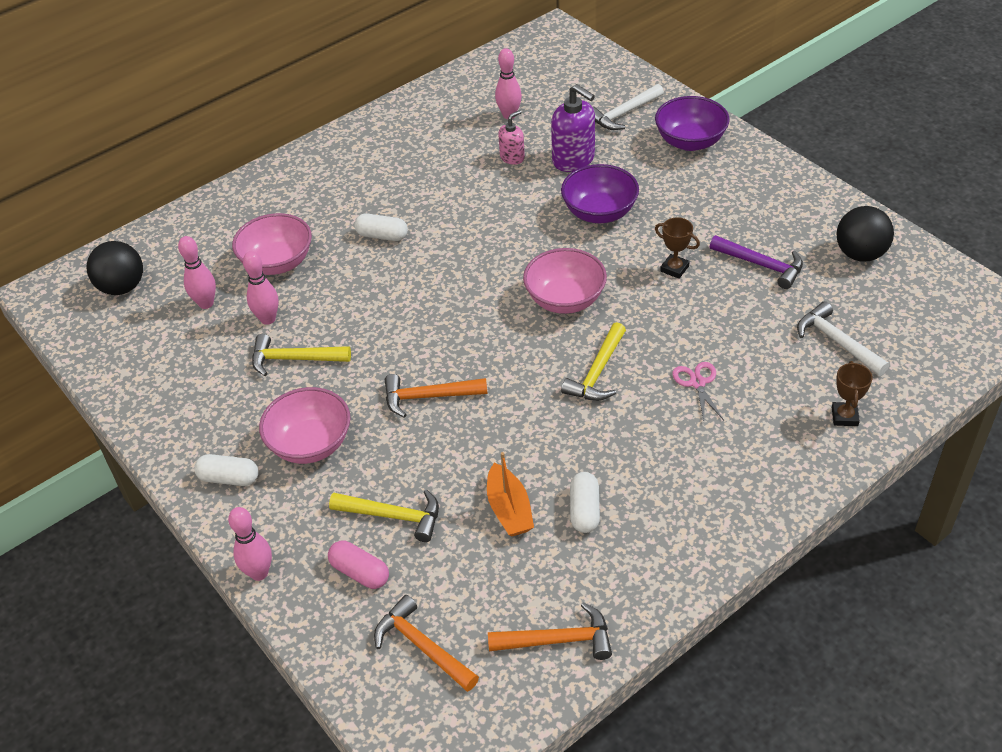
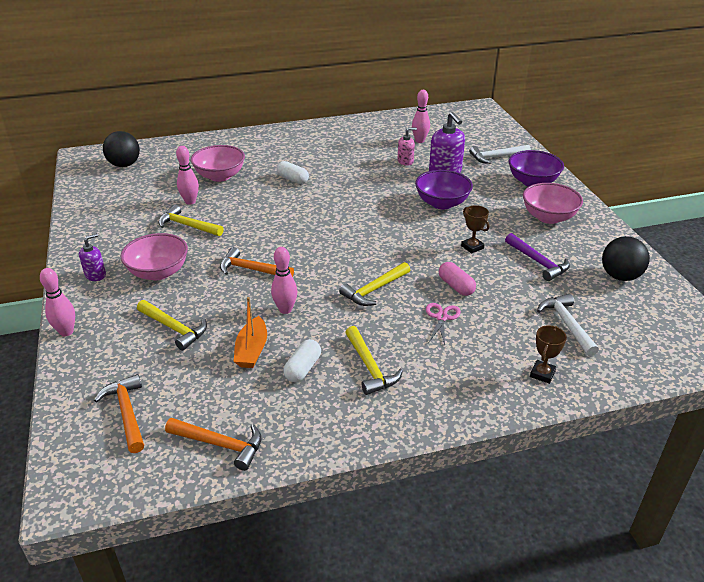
camera: 20 degrees right, 10 degrees down
(206, 303) = (162, 184): pink bowling pin -> pink bowling pin (285, 309)
(229, 478) = (95, 275): white capsule -> purple soap dispenser
(360, 572) = (126, 353): pink capsule -> pink capsule (456, 286)
(565, 300) = (383, 243): pink bowl -> pink bowl (548, 217)
(658, 479) = (370, 367): none -> yellow hammer

